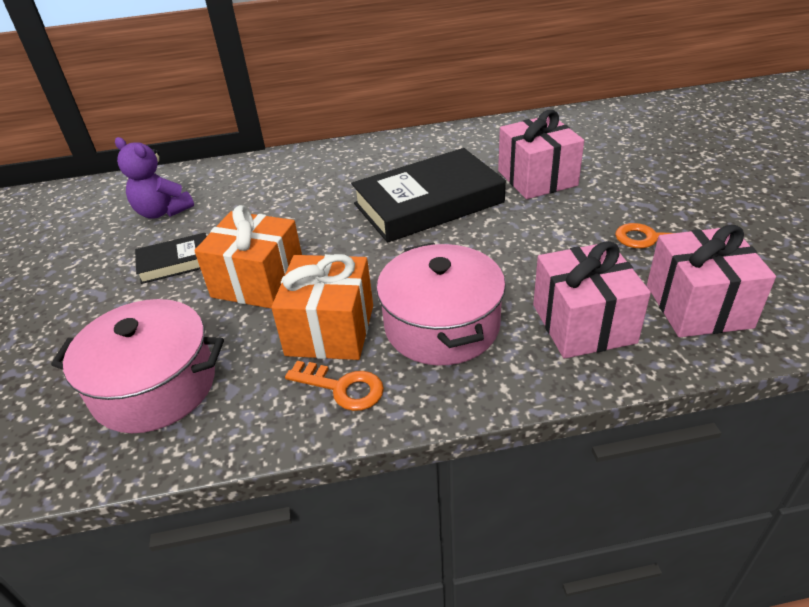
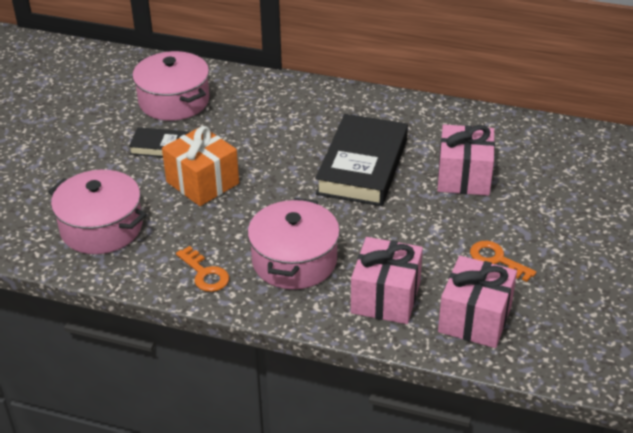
camera: 25 degrees right, 0 degrees up
(162, 212) = (174, 101): purple teddy bear -> pink pot
(330, 330) = (224, 235): orange gift -> none
(428, 203) = (362, 166): black book -> black book turned 75 degrees counterclockwise

